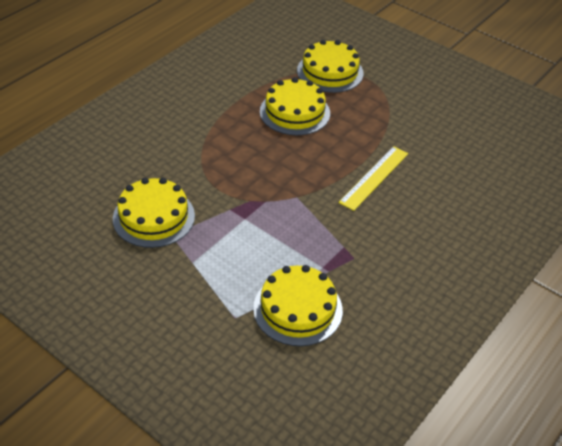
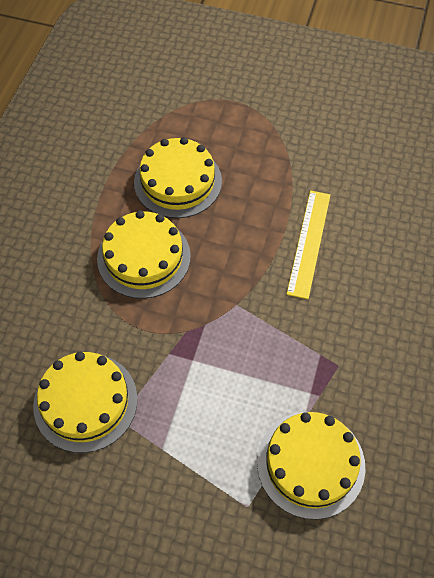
camera: 20 degrees left, 15 degrees up
(330, 72) = (191, 107): yellow cake -> yellow cake (144, 257)

